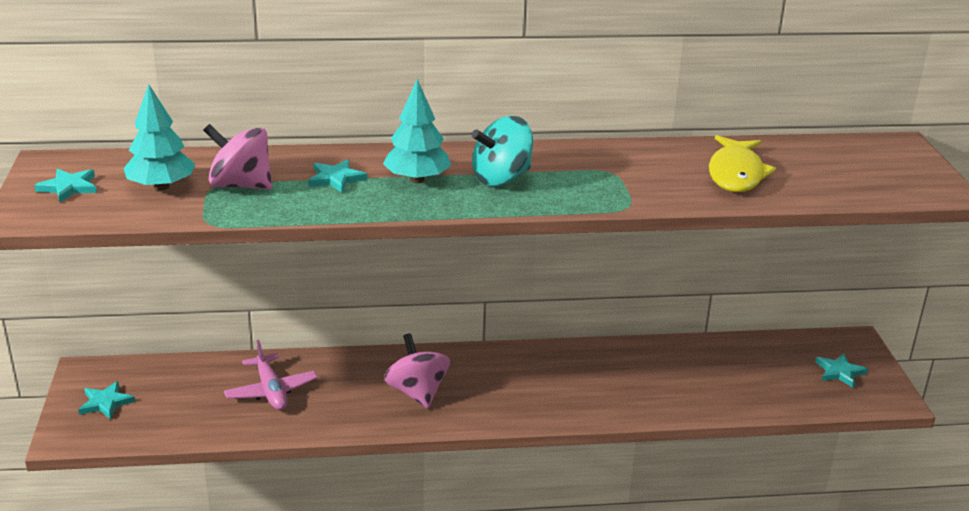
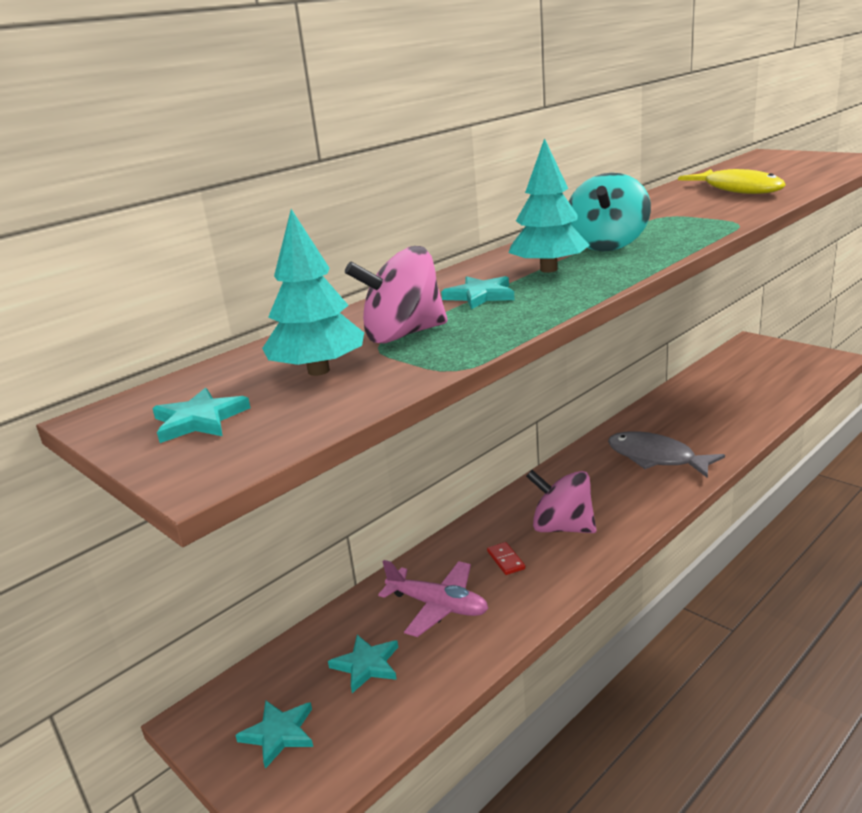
camera: 35 degrees left, 5 degrees down
(350, 390) = (506, 560): none -> red domino
(568, 386) = (656, 458): none -> grey fish
(840, 372) = (780, 360): turquoise star -> turquoise star (366, 665)

